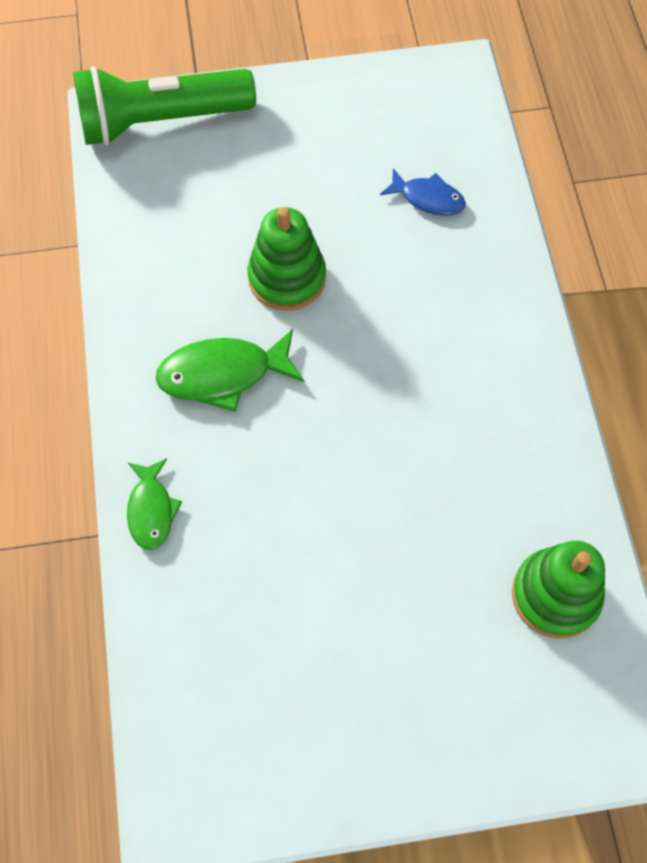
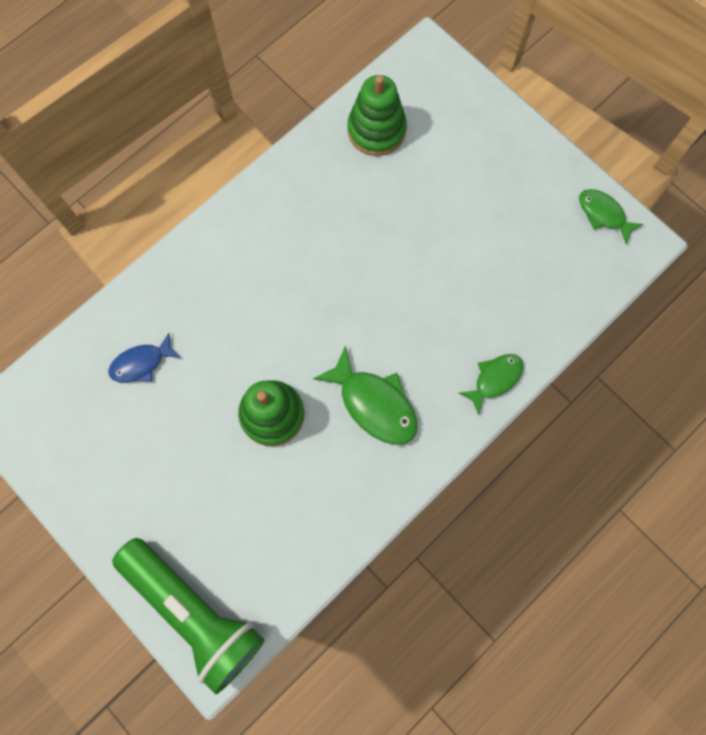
camera: 125 degrees left, 10 degrees up
(245, 799) = (603, 214): none -> green fish
(428, 198) = (141, 363): blue fish -> blue fish turned 105 degrees counterclockwise

